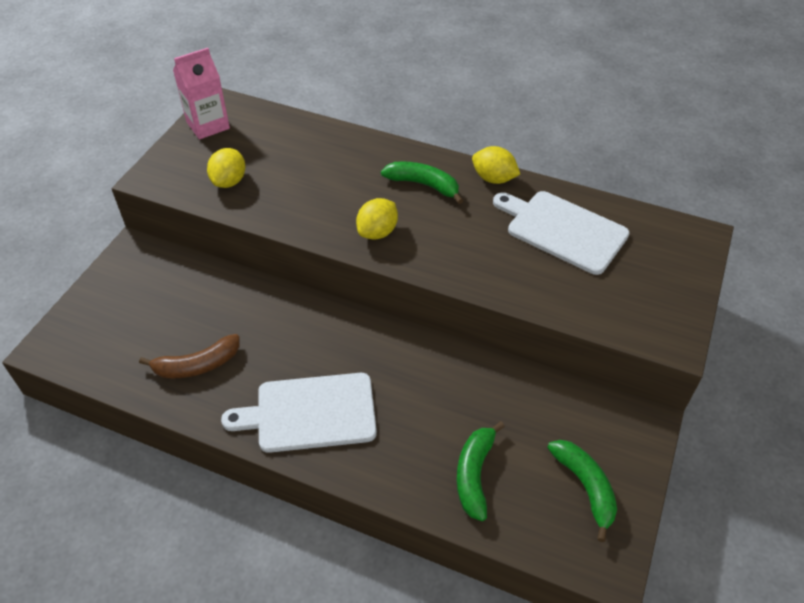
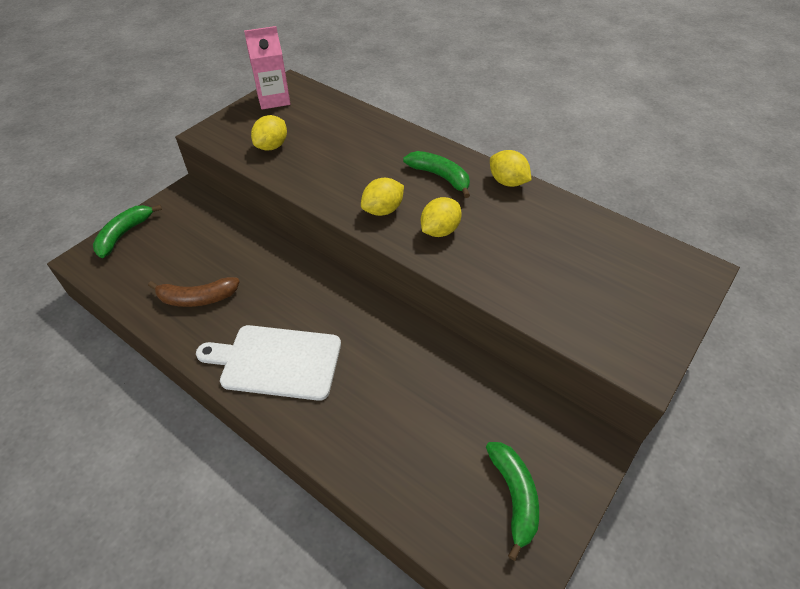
camera: 15 degrees right, 0 degrees up
(443, 243) = (439, 230): none -> yellow lemon
(474, 474) = (407, 456): green banana -> green banana (124, 234)
(563, 230) = (559, 239): white cutting board -> none

